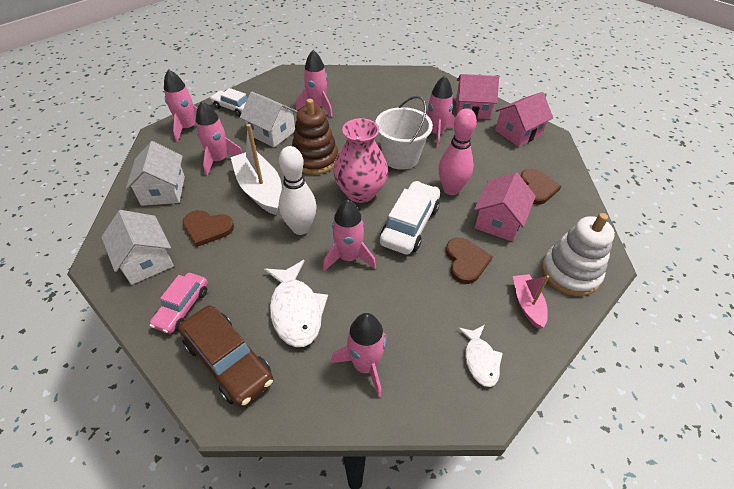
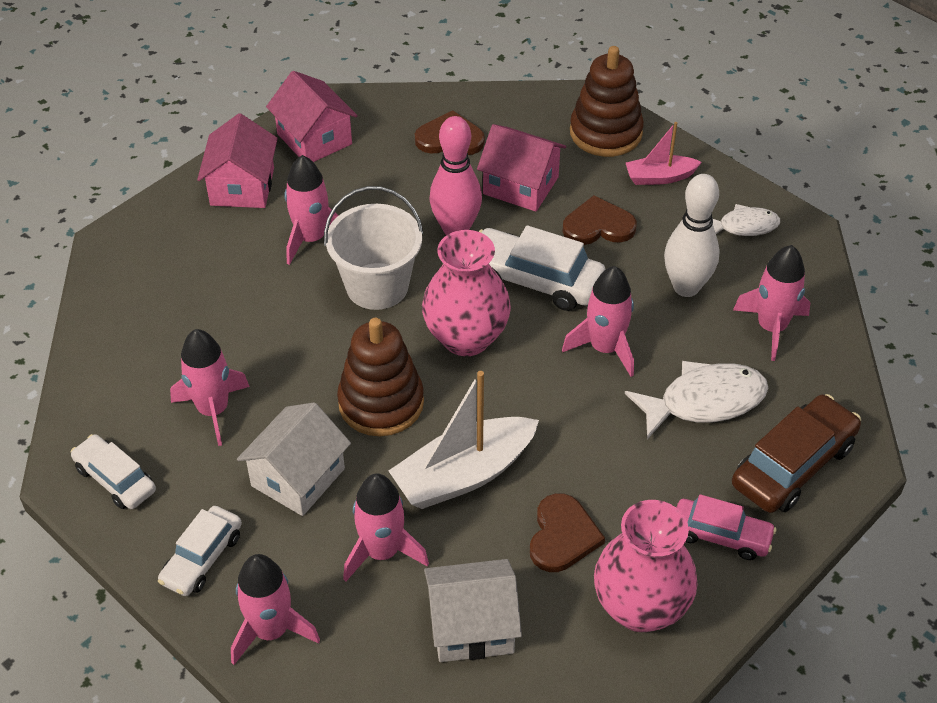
camera: 90 degrees left, 0 degrees up
(146, 260) = (640, 607): white house -> pink vase
(282, 84) = (115, 479): none -> white car
(300, 228) = (551, 409): white bowling pin -> white bowling pin (686, 287)
(570, 273) = (605, 133): white stacking toy -> brown stacking toy

